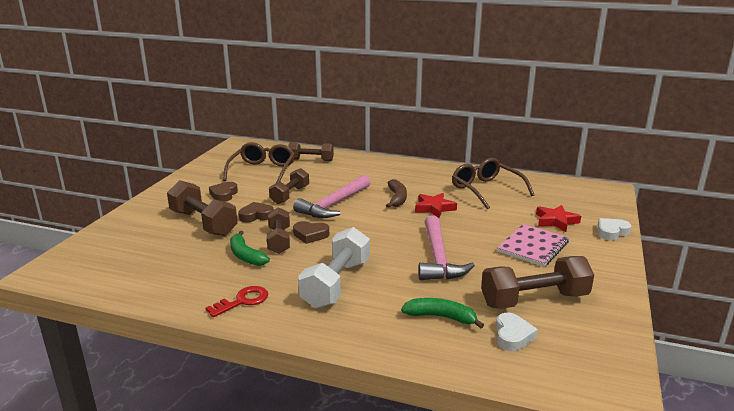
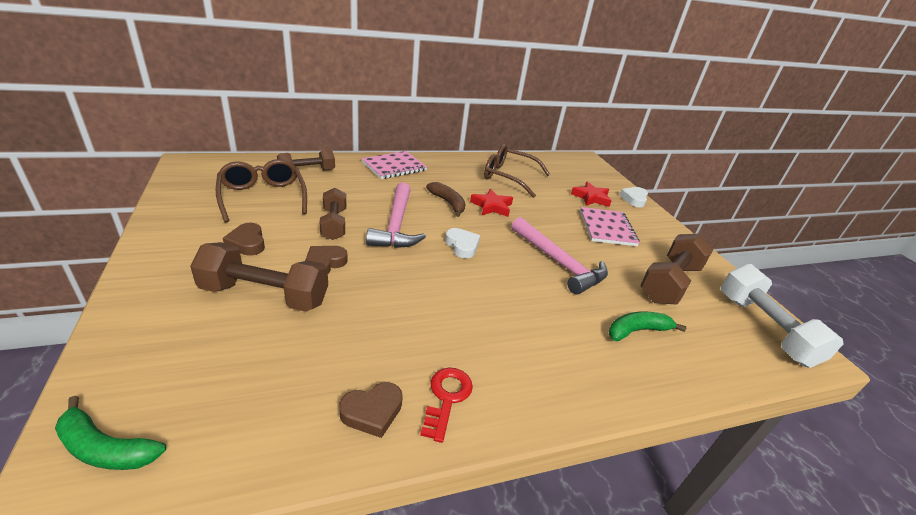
camera: 40 degrees left, 10 degrees up
(245, 256) = (375, 327): green banana -> green banana (105, 448)
(279, 240) = (391, 291): brown dumbbell -> none
(310, 235) = (416, 272): brown heart -> brown heart (372, 412)
(336, 283) = (512, 328): white dumbbell -> white dumbbell (764, 329)
(384, 166) = (394, 167): none -> pink notebook
(512, 336) = (701, 327): white heart -> white heart (462, 246)

